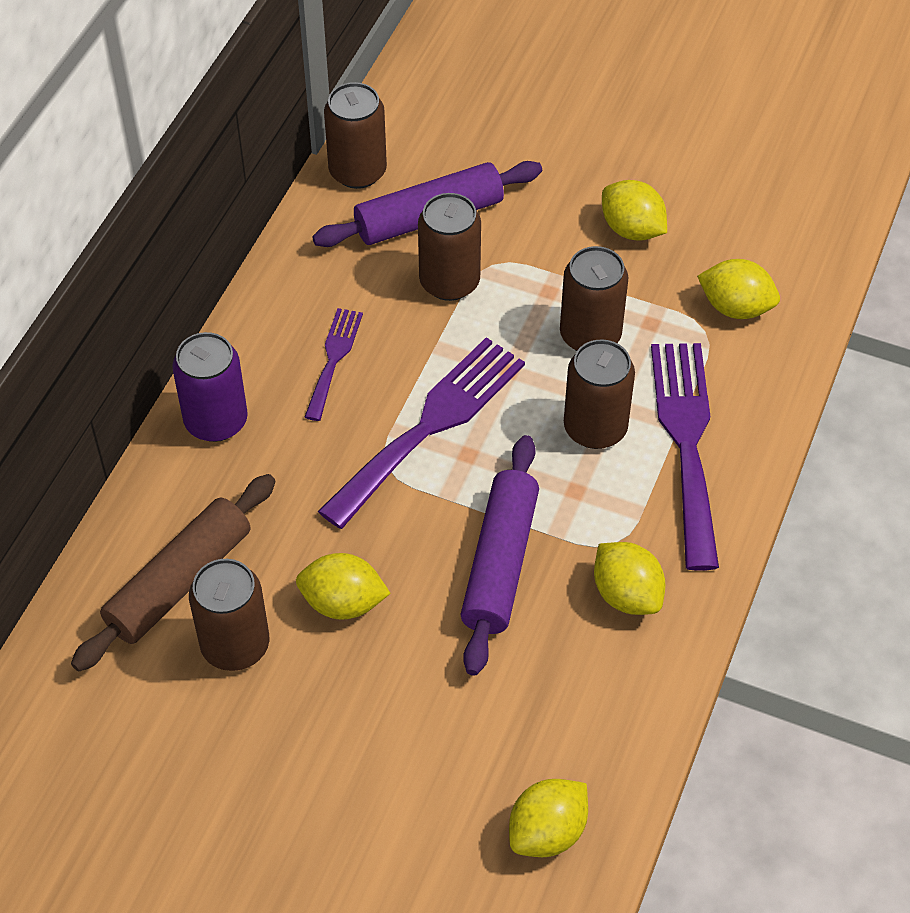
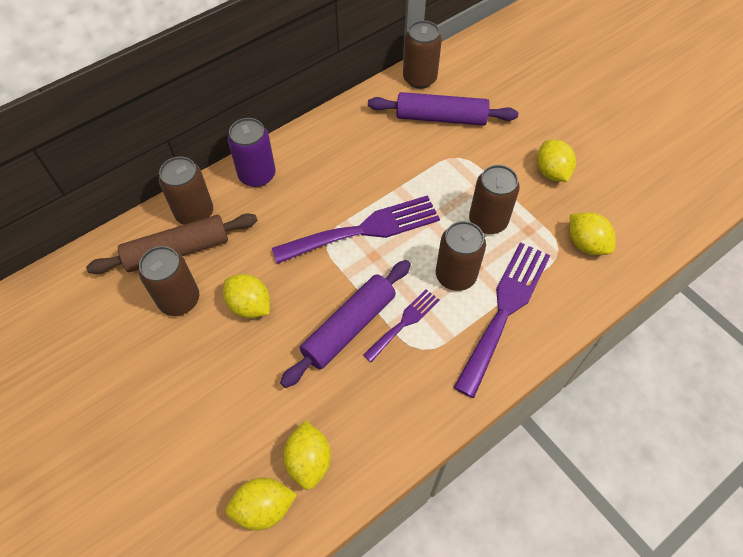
camera: 30 degrees right, 5 degrees up
(333, 359) = (339, 170): purple fork -> purple fork (404, 322)
(449, 282) = (428, 156): brown can -> brown can (194, 213)
(626, 594) = (408, 385): yellow lemon -> yellow lemon (309, 461)

